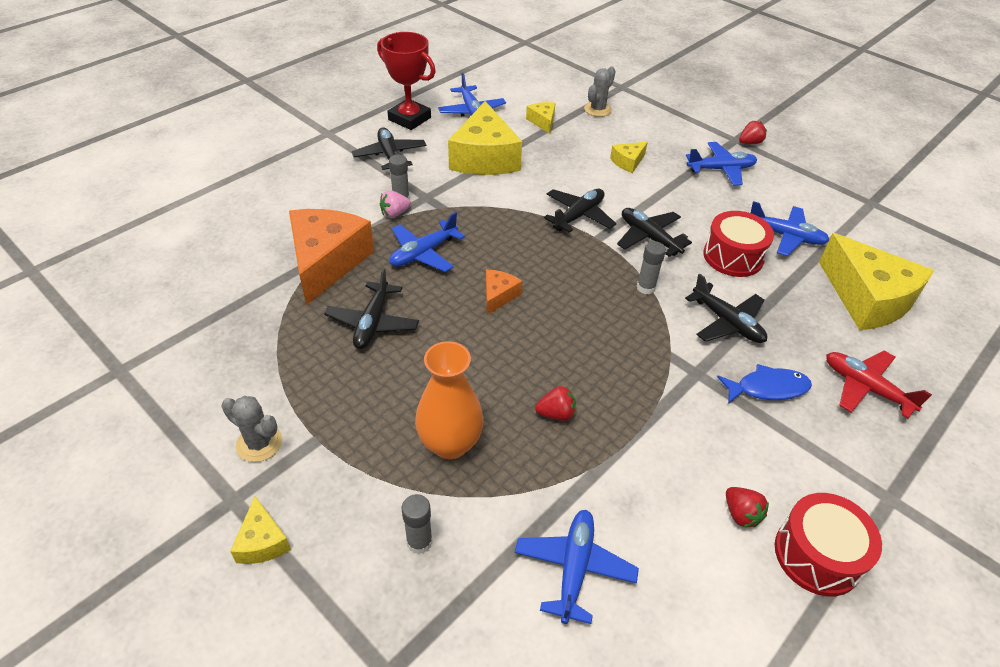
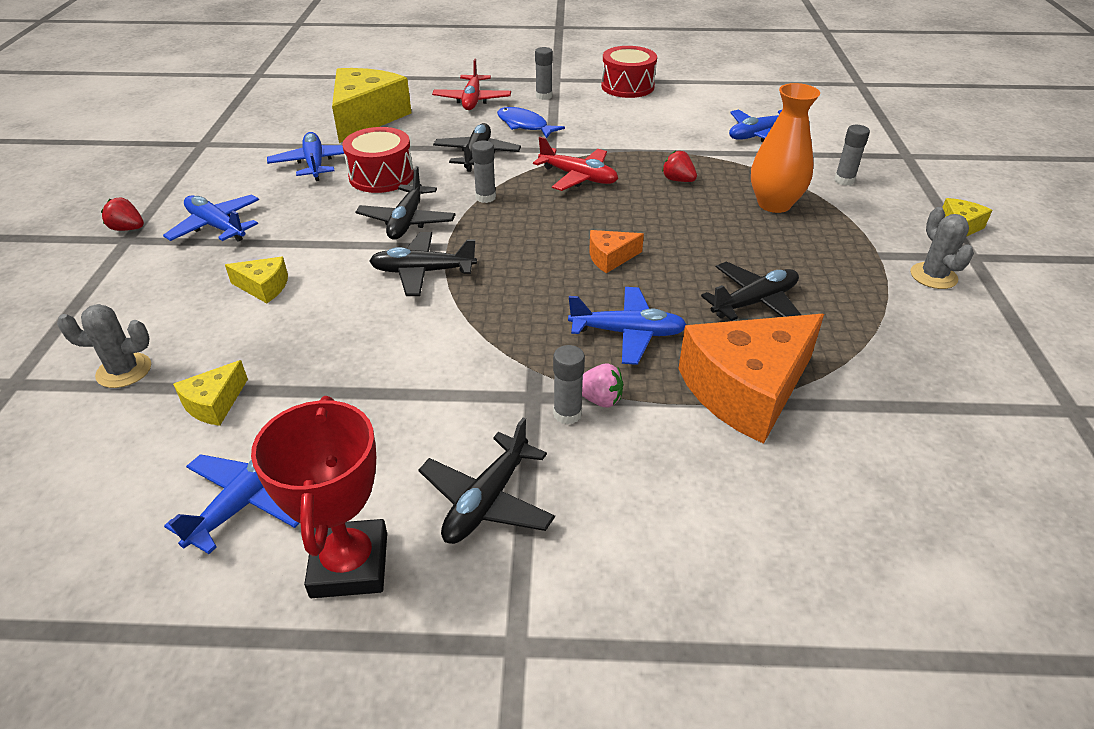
camera: 130 degrees left, 5 degrees down
(484, 157) = (381, 402): yellow cheese -> none
(627, 355) = (578, 177): none -> red plane
(741, 514) = (639, 108): red strawberry -> none
(838, 451) = (544, 96): none -> grey glue stick

